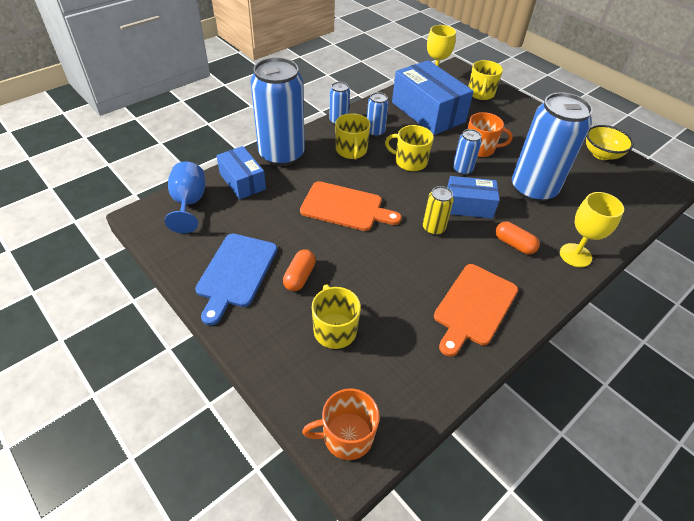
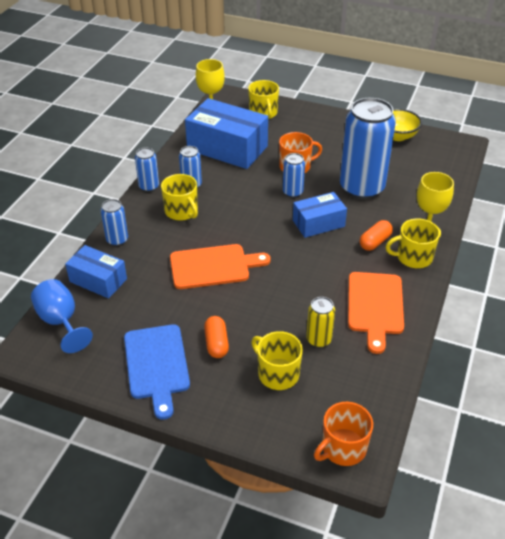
camera: 25 degrees left, 5 degrees down
(281, 154) = (117, 240): blue can -> blue can, size x0.45
(410, 161) = (242, 202): yellow mug -> yellow mug (413, 257)
(433, 228) = (302, 254): yellow can -> yellow can (318, 339)
(514, 244) = (375, 242): orange capsule -> orange capsule turned 60 degrees counterclockwise

